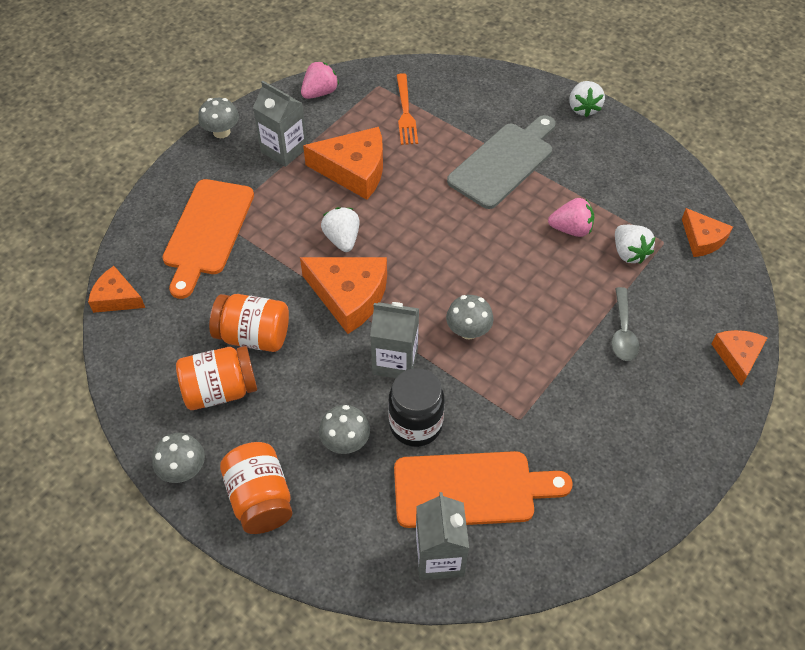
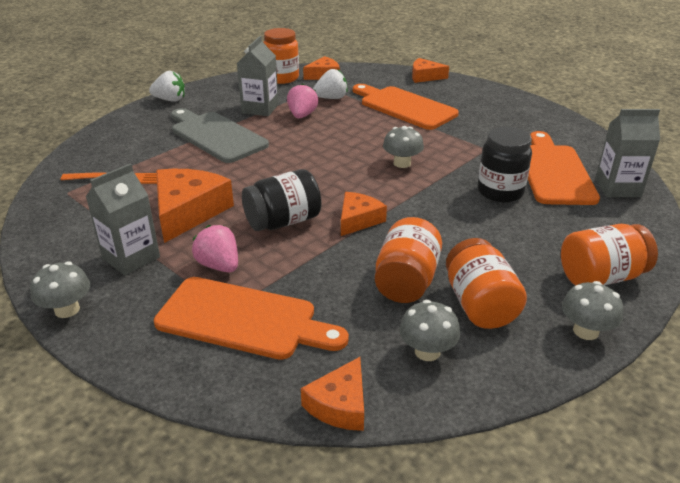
camera: 85 degrees left, 20 degrees down
(320, 93) = (49, 230): pink strawberry -> pink strawberry (219, 265)
(342, 239) = (283, 221): white strawberry -> black jar
(345, 442) = (525, 227): grey mushroom -> grey mushroom (427, 351)
(349, 296) = (358, 220): orange cheese -> orange cheese, size x0.60
(395, 361) = (435, 198): grey carton -> grey carton (260, 109)
(623, 332) = (404, 107): grey spoon -> orange cutting board
(678, 197) = (282, 78): none -> orange jar

